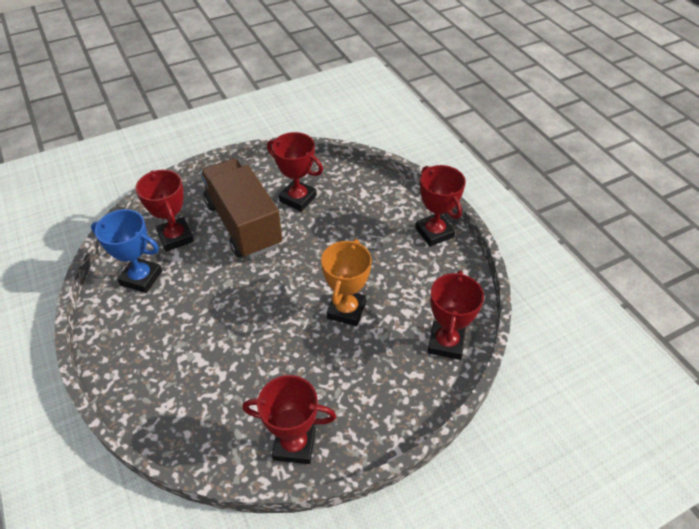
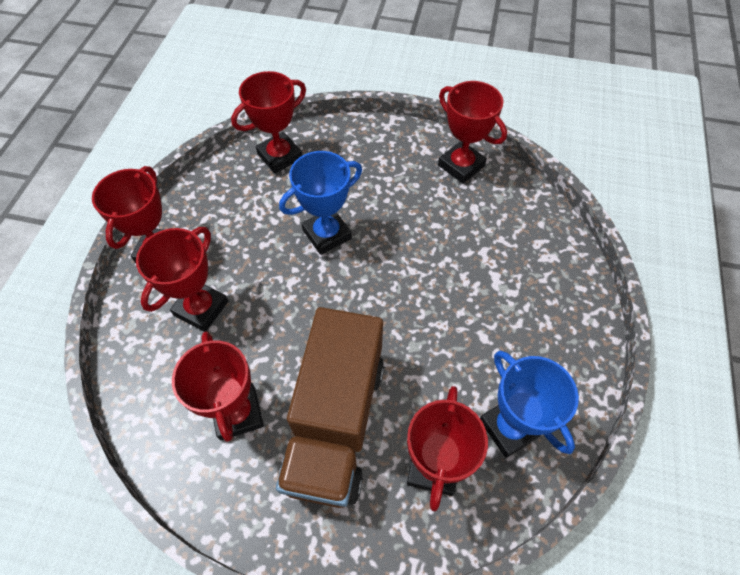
camera: 140 degrees left, 10 degrees up
(346, 310) = (327, 234): orange trophy -> blue trophy
(372, 223) = (201, 308): none -> red trophy

